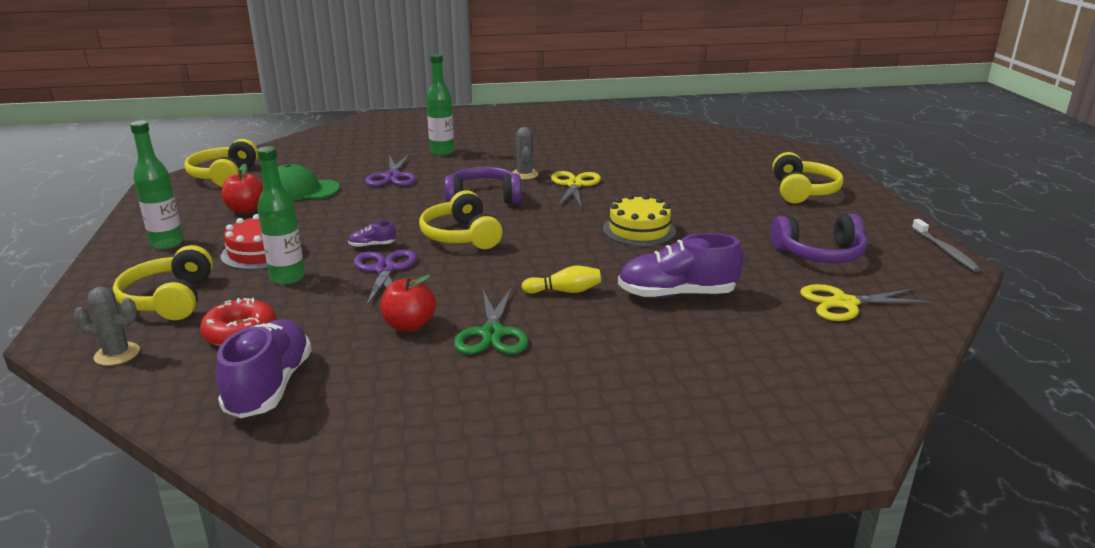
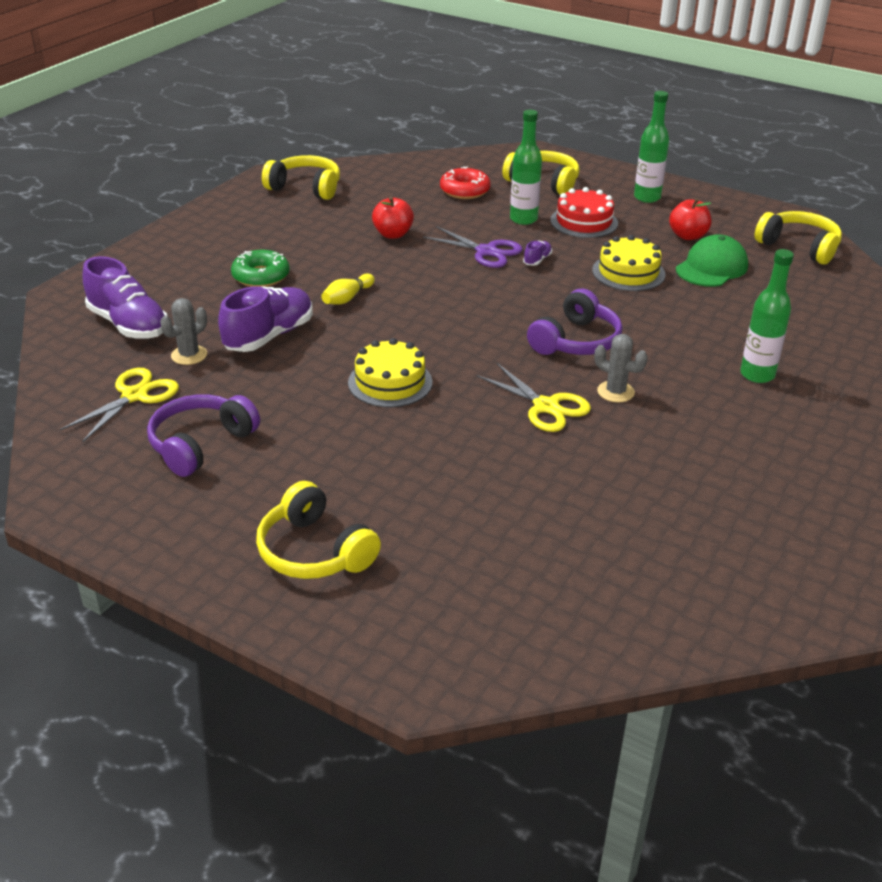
camera: 130 degrees right, 10 degrees up
(117, 354) = (489, 160): grey cactus -> grey cactus (189, 355)
(270, 386) = (390, 184): purple shoe -> purple shoe (128, 325)
(348, 211) = (628, 272): none -> yellow cake
(392, 177) = (700, 319): purple scissors -> none
(461, 236) = (503, 299): yellow headphones -> yellow headphones (305, 188)
(492, 333) = (339, 253): green scissors -> none
(602, 350) = (261, 276): none -> green donut
(945, 251) = (78, 524): grey toothbrush -> none

